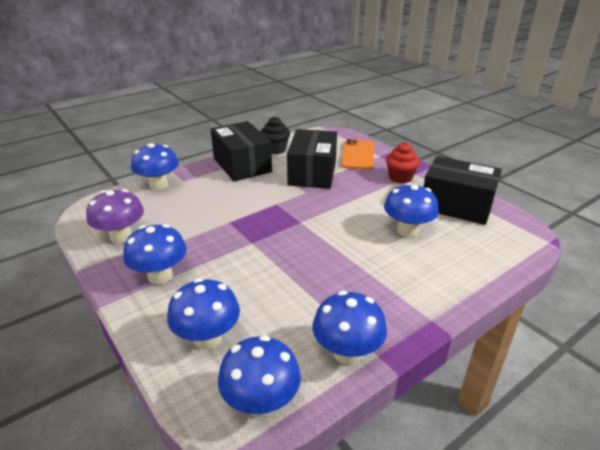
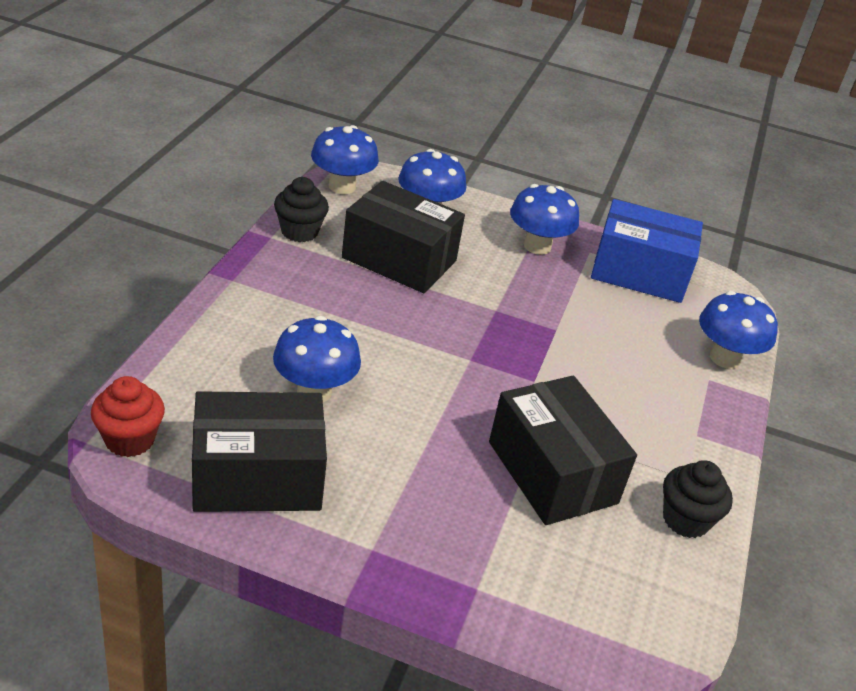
camera: 140 degrees right, 5 degrees up
(121, 237) = (639, 272): purple mushroom -> blue box
(242, 165) = (681, 448): black box -> black box (399, 259)
(347, 352) = (299, 232): blue mushroom -> black cupcake
(358, 155) = (522, 571): orange phone -> none
(400, 178) = (392, 521): red cupcake -> red cupcake (129, 440)

